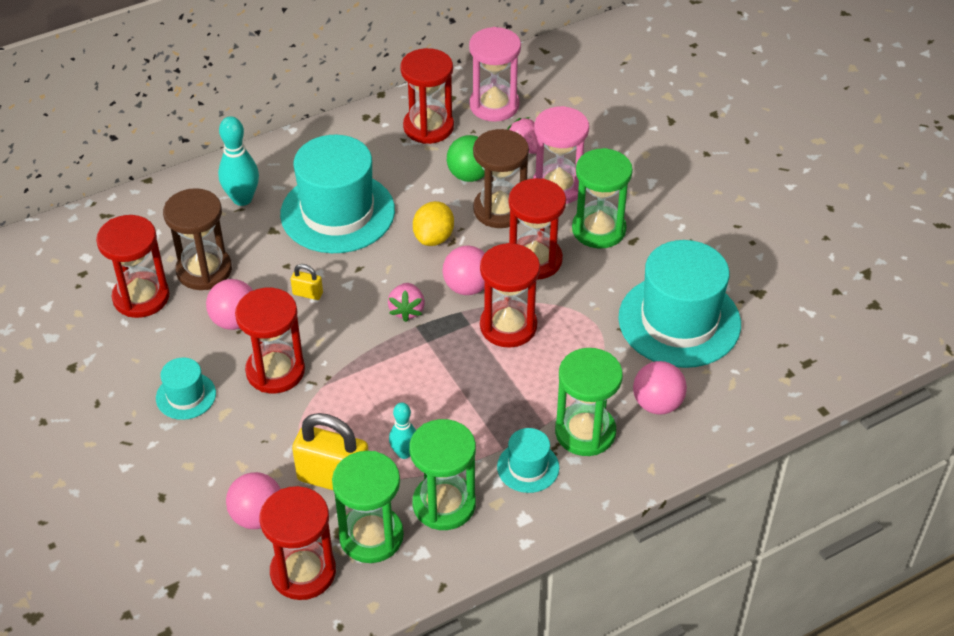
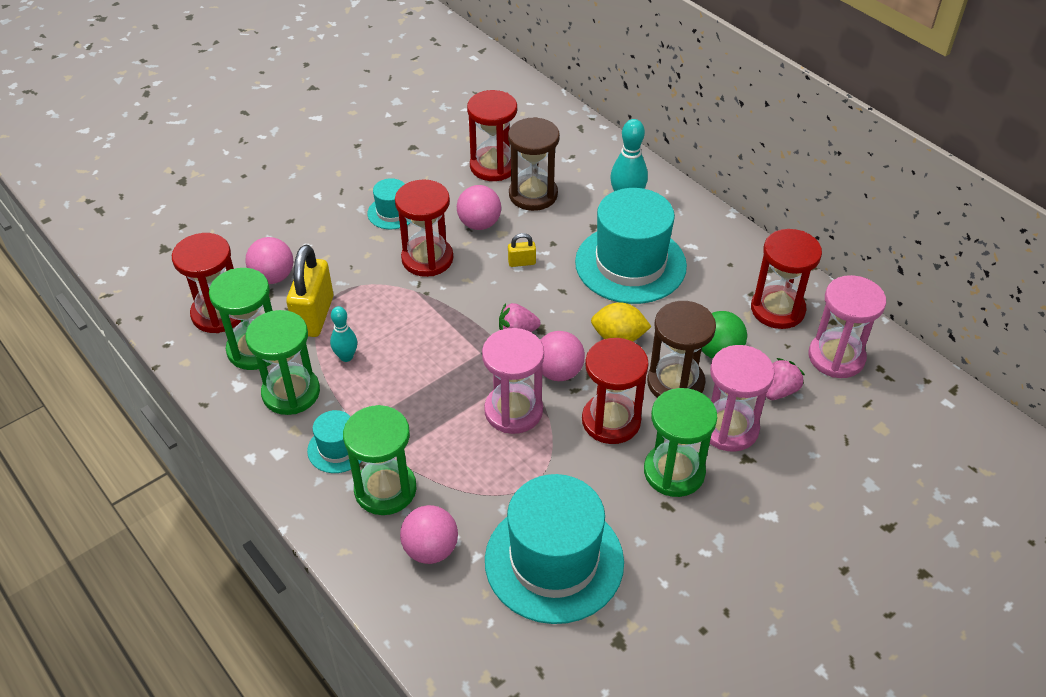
camera: 80 degrees right, 0 degrees up
(307, 294) = (521, 262): yellow padlock -> yellow padlock turned 75 degrees clockwise
(508, 326) = (513, 411): red hourglass -> pink hourglass

